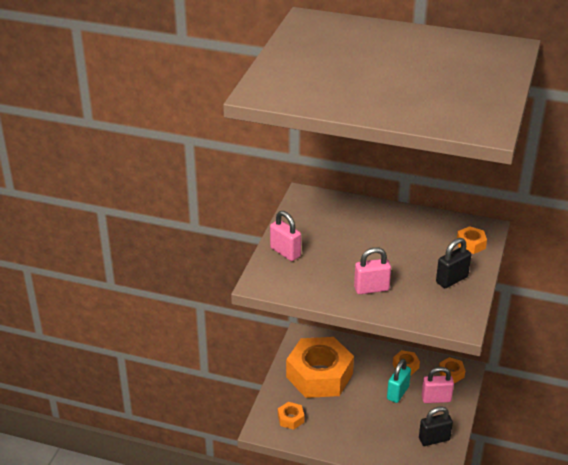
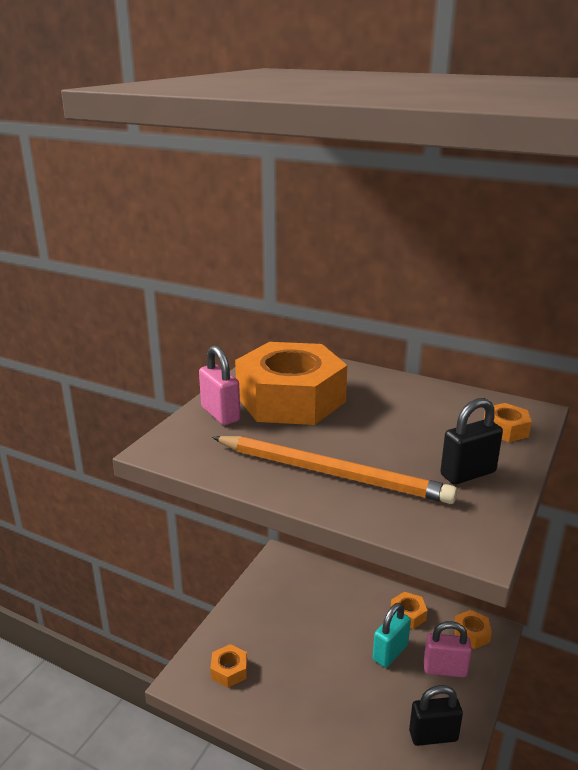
camera: 10 degrees right, 10 degrees down
(319, 375) = (287, 612): orange nut -> orange nut (290, 399)
(371, 289) = (331, 473): pink padlock -> orange pencil

